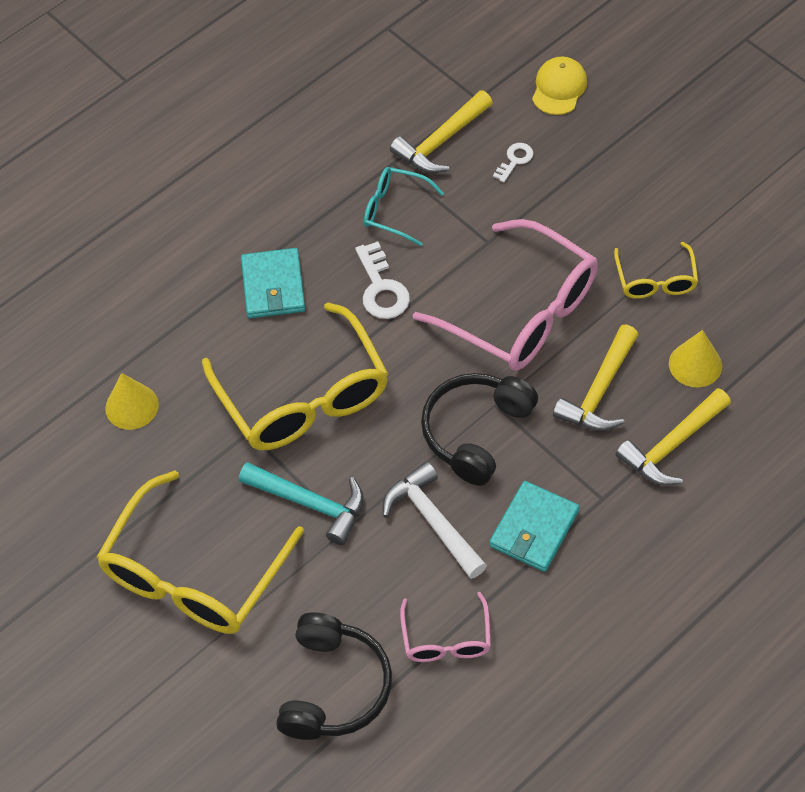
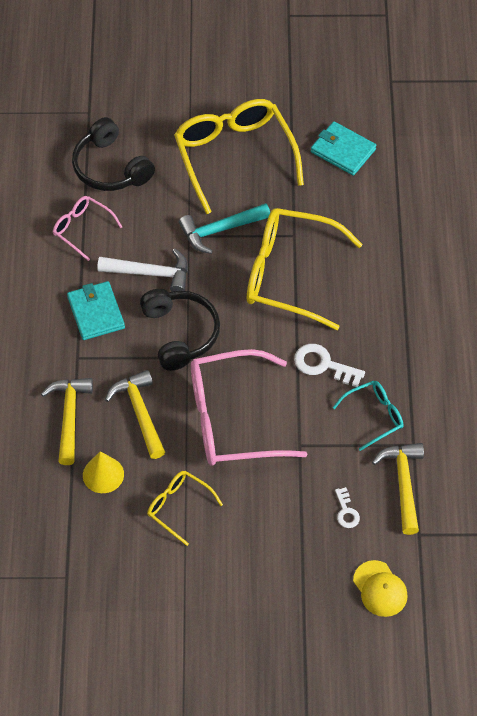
camera: 130 degrees right, 0 degrees up
(132, 406) = (366, 197): yellow cone -> none
(273, 286) = (381, 315): turquoise wallet -> turquoise wallet (343, 151)

